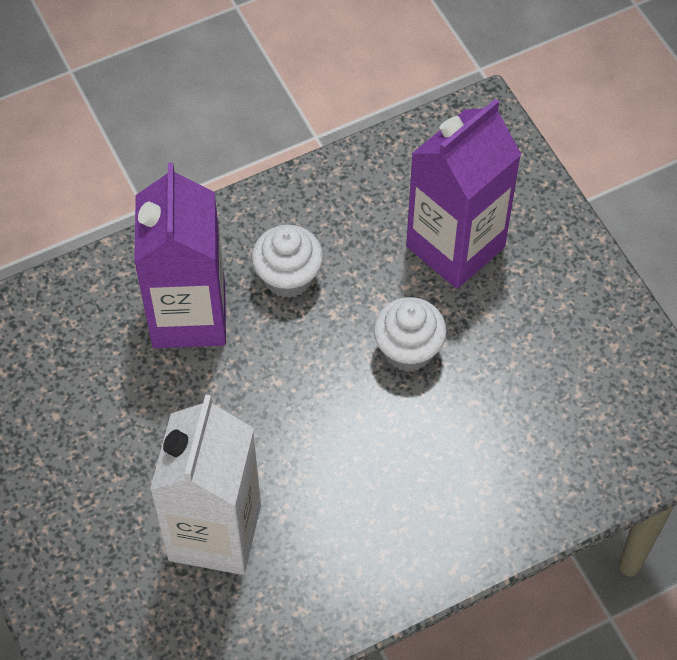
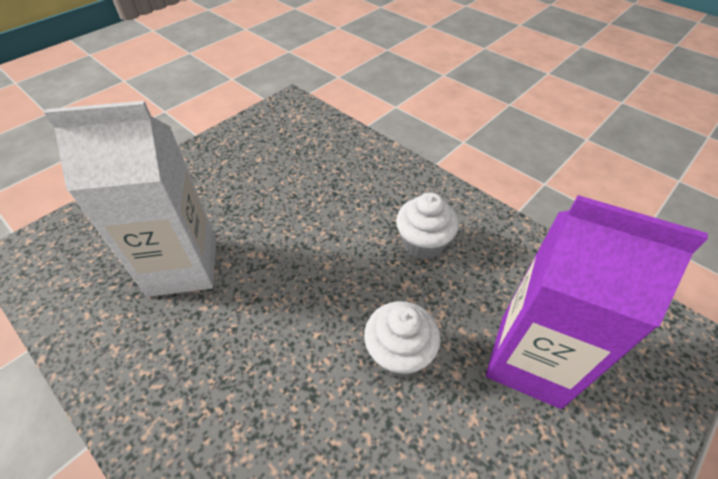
camera: 70 degrees right, 10 degrees down
(189, 315) = (360, 198): purple carton -> none

